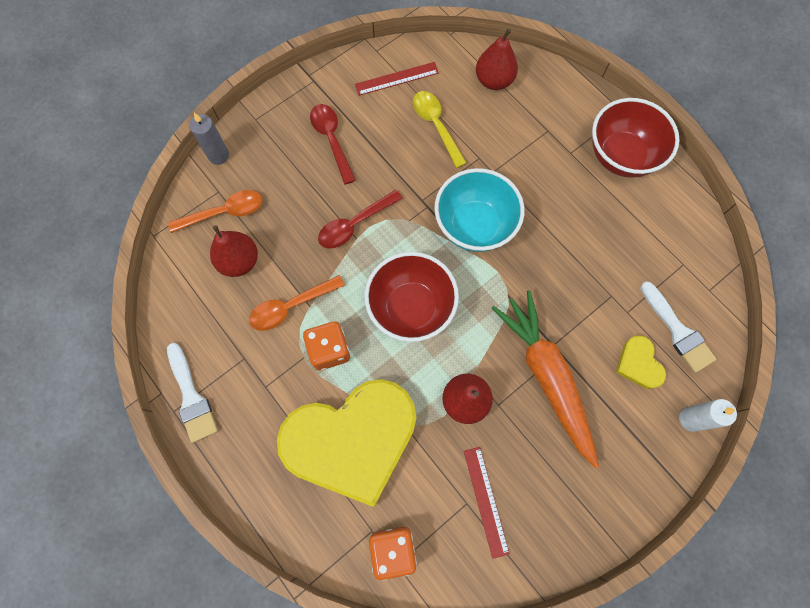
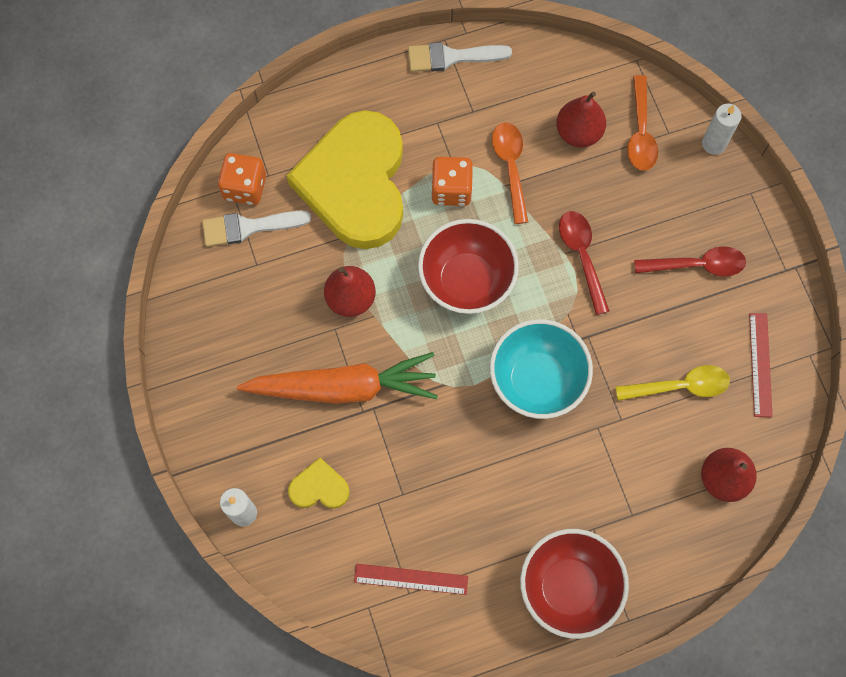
camera: 110 degrees right, 0 degrees up
(218, 155) = (713, 144): grey candle -> white candle
(486, 501) = (251, 282): red ruler -> red ruler (411, 579)
(678, 331) = (337, 547): white brush -> white brush (248, 227)

